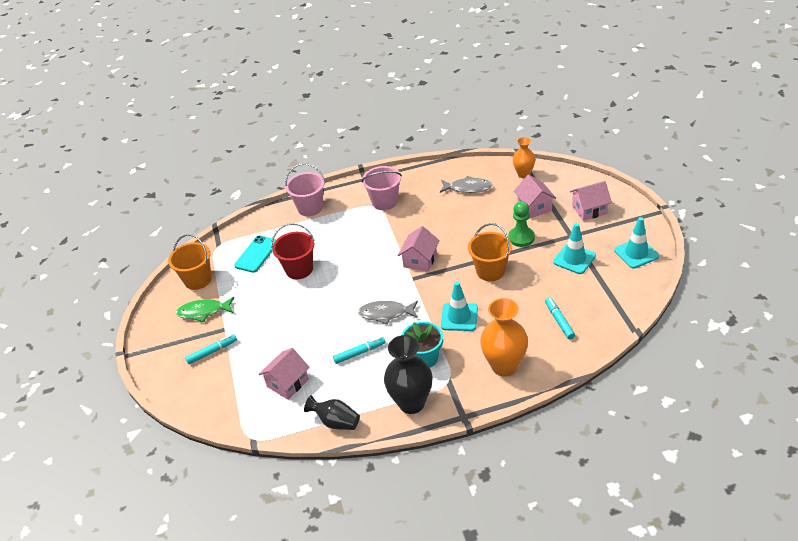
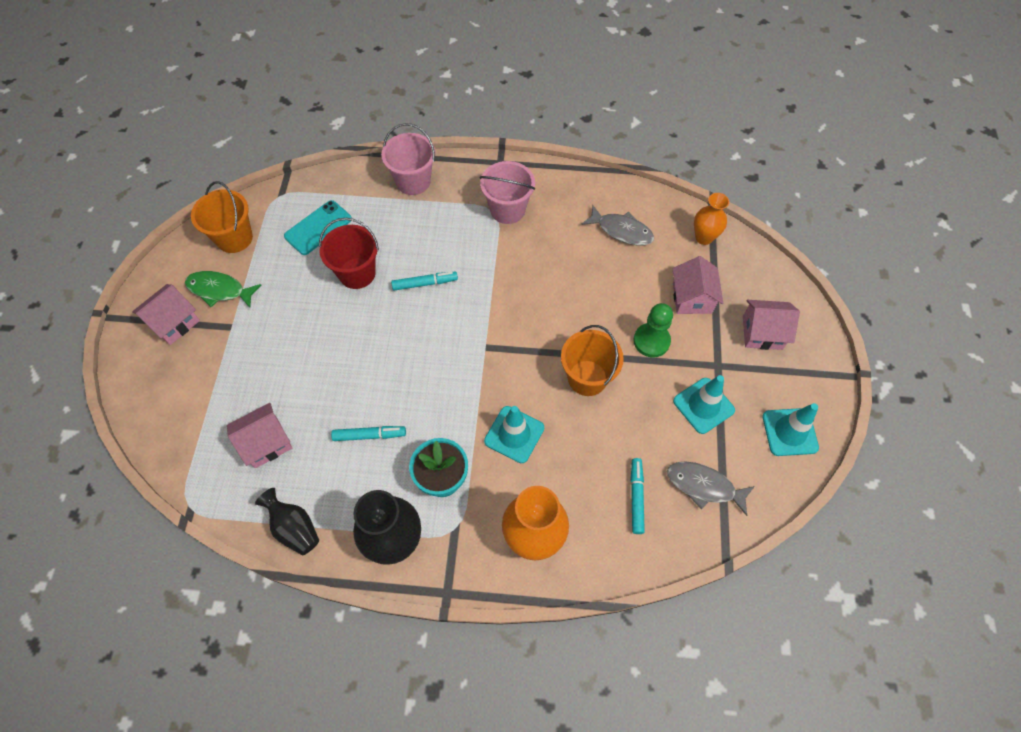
camera: 15 degrees right, 20 degrees up
(212, 352) = (202, 355): turquoise marker -> turquoise marker (425, 283)
(386, 313) = (428, 388): grey fish -> grey fish (704, 486)
(420, 260) = (508, 322): pink house -> pink house (174, 322)

